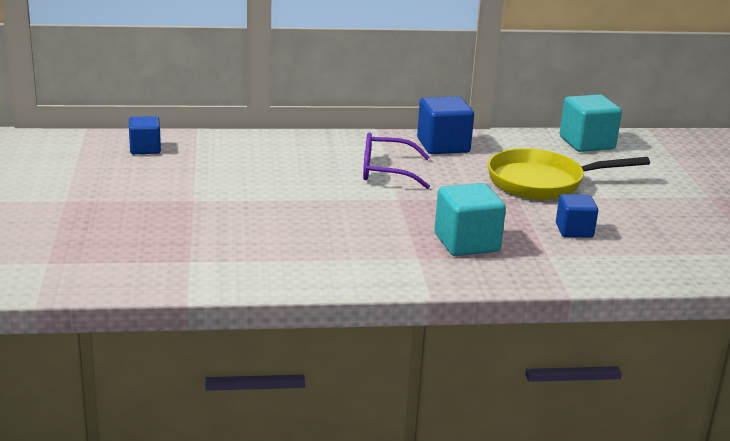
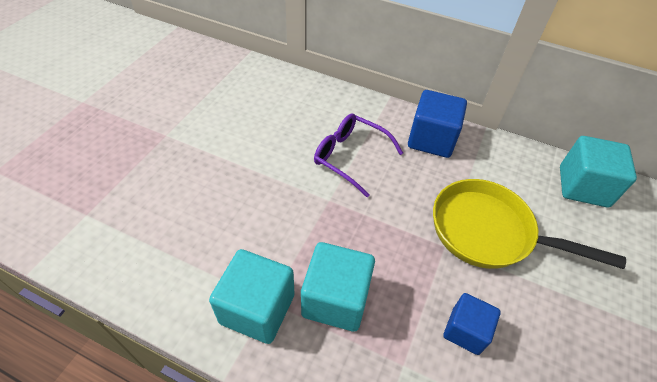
camera: 30 degrees right, 25 degrees up
(145, 149) = (192, 62): blue cube -> none
(413, 263) = (257, 309): none -> turquoise cube

